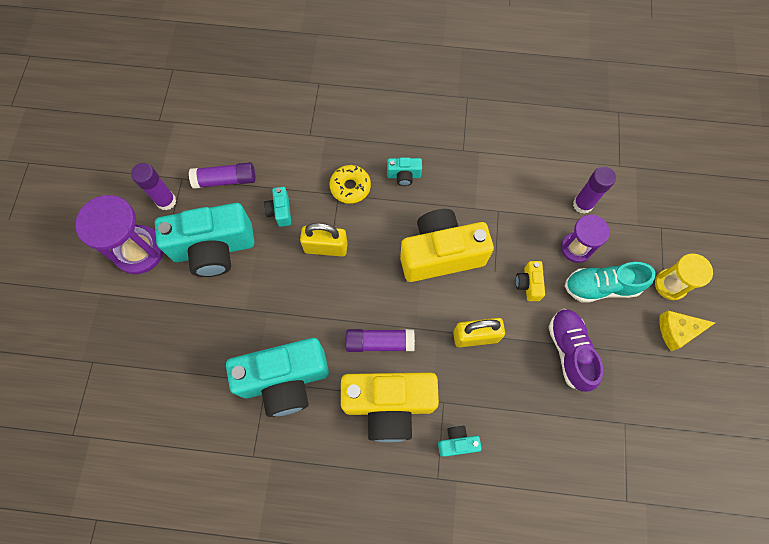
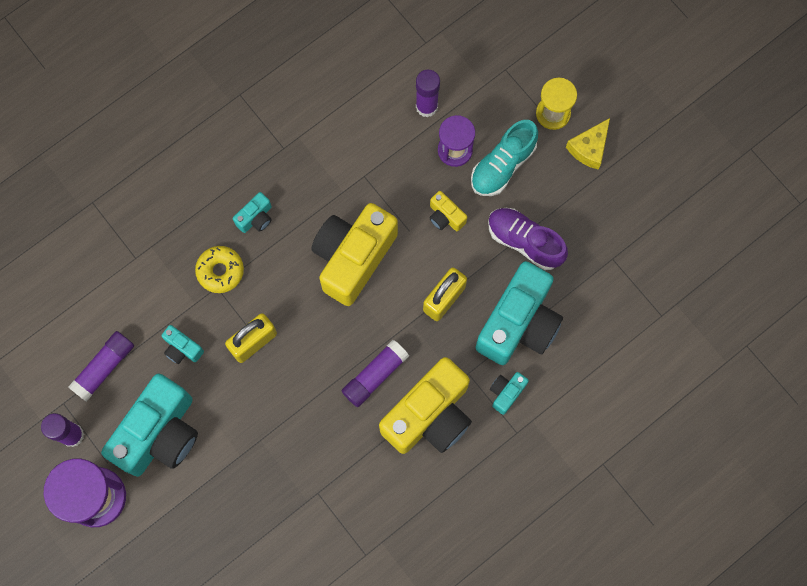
camera: 45 degrees left, 5 degrees up
(285, 380) = (331, 476): turquoise camera -> turquoise camera (518, 323)

